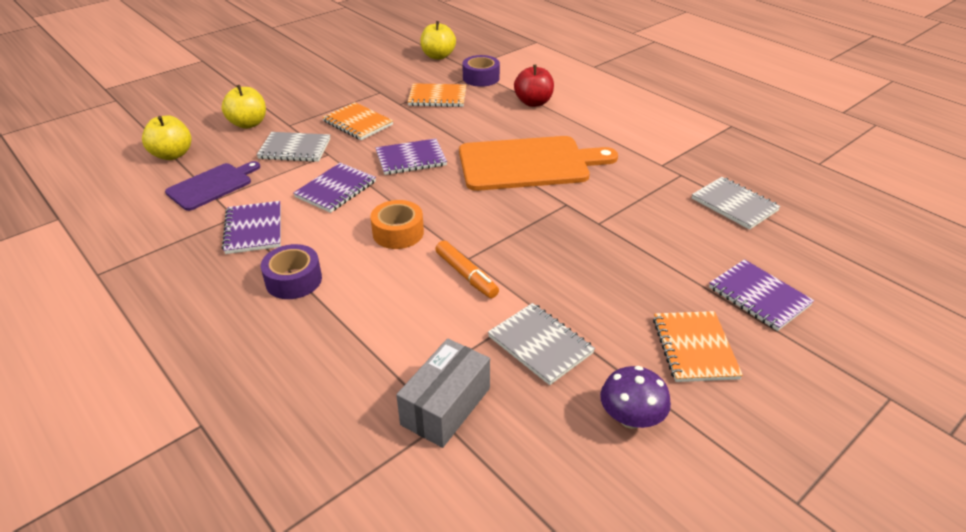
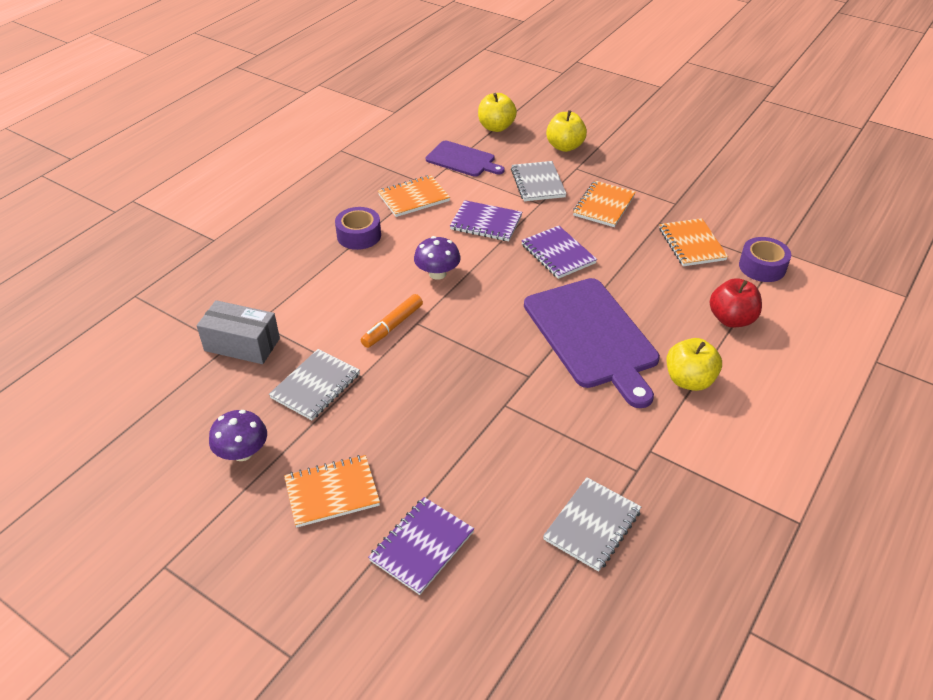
camera: 75 degrees right, 5 degrees up
(253, 229) = (413, 198): purple notebook -> orange notebook
(398, 233) = (437, 273): orange tape -> purple mushroom
(438, 56) = (791, 223): yellow apple -> yellow apple (689, 380)
(528, 163) = (592, 336): orange cutting board -> purple cutting board

